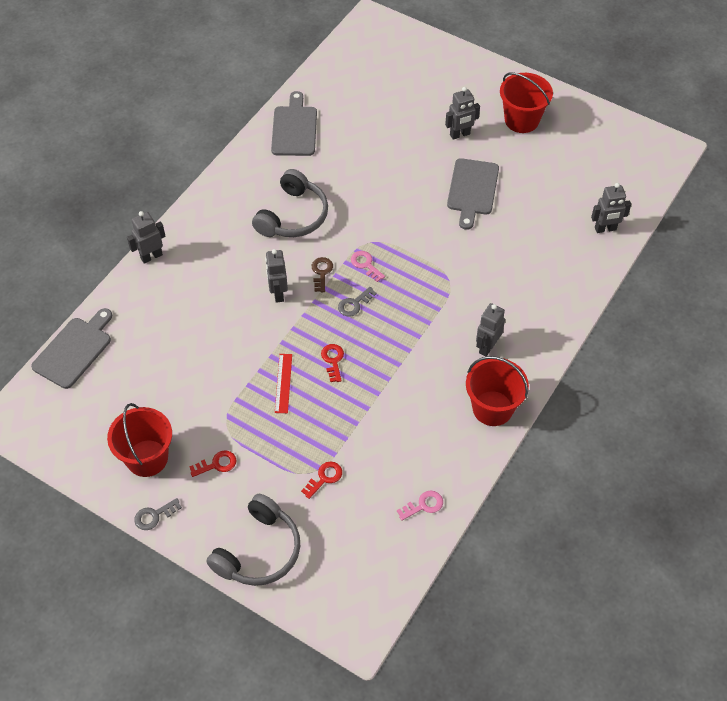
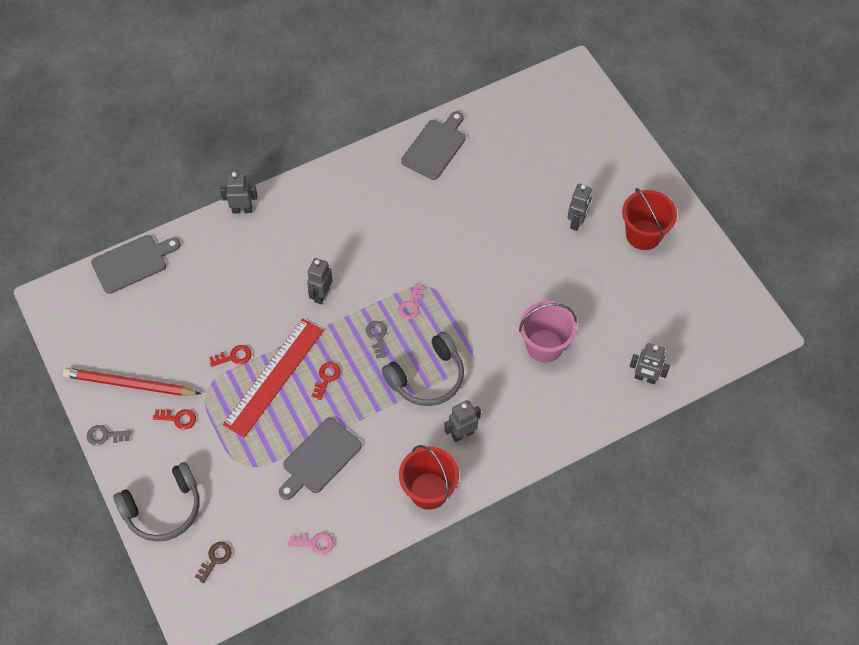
camera: 30 degrees right, 5 degrees up
(147, 458) = (129, 384): red bucket -> red pencil
(283, 383) = (274, 377): red ruler -> red ruler, size x2.14
(293, 216) = (380, 230): grey headphones -> grey headphones (427, 378)
(321, 272) = (369, 294): brown key -> brown key (215, 559)
(324, 478) = (253, 476): red key -> red key (234, 357)
(354, 304) = (377, 336): grey key -> grey key turned 90 degrees clockwise
(365, 264) = (411, 305): pink key -> pink key turned 150 degrees counterclockwise
(460, 134) = (577, 222): grey robot -> grey robot turned 75 degrees counterclockwise
(472, 190) = (551, 281): grey cutting board -> grey cutting board (319, 458)
(504, 243) = (544, 346): none -> pink bucket

